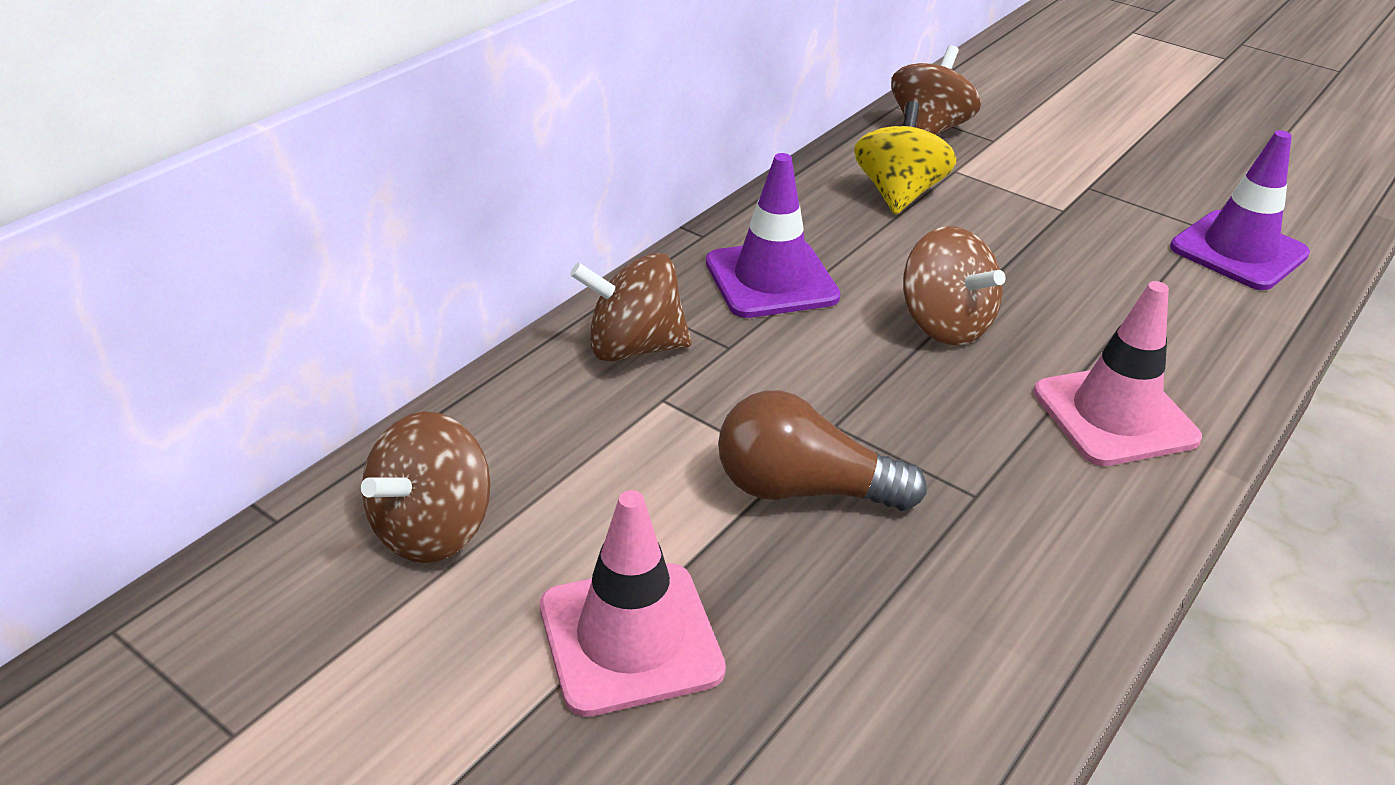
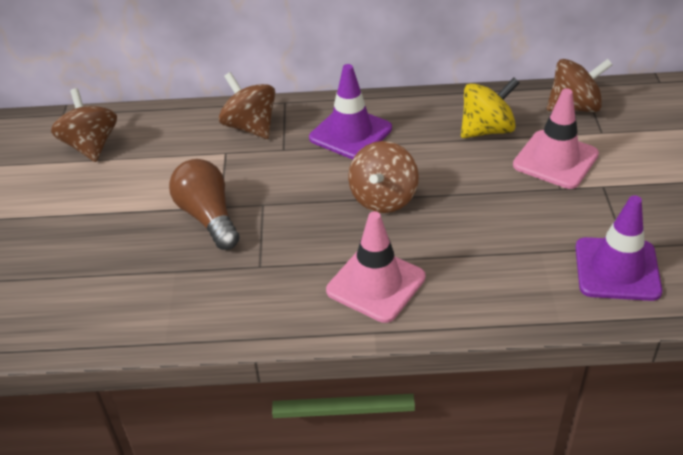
camera: 55 degrees right, 5 degrees up
(432, 529) = (91, 146): brown spinning top -> brown spinning top turned 75 degrees clockwise
(630, 638) = (80, 219): pink traffic cone -> pink traffic cone (555, 160)

